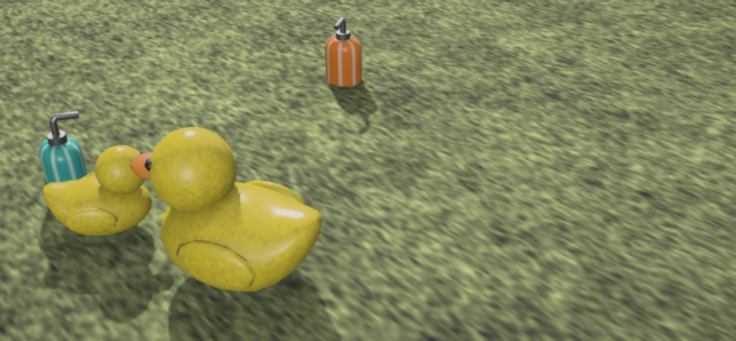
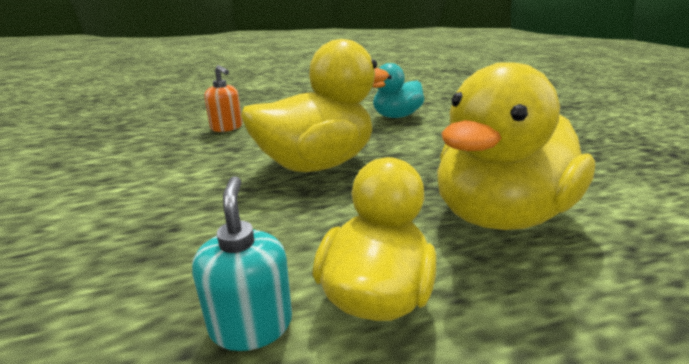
camera: 65 degrees left, 5 degrees down
(287, 155) = (317, 164): none -> yellow duck
(486, 168) = (396, 116): none -> turquoise duck

